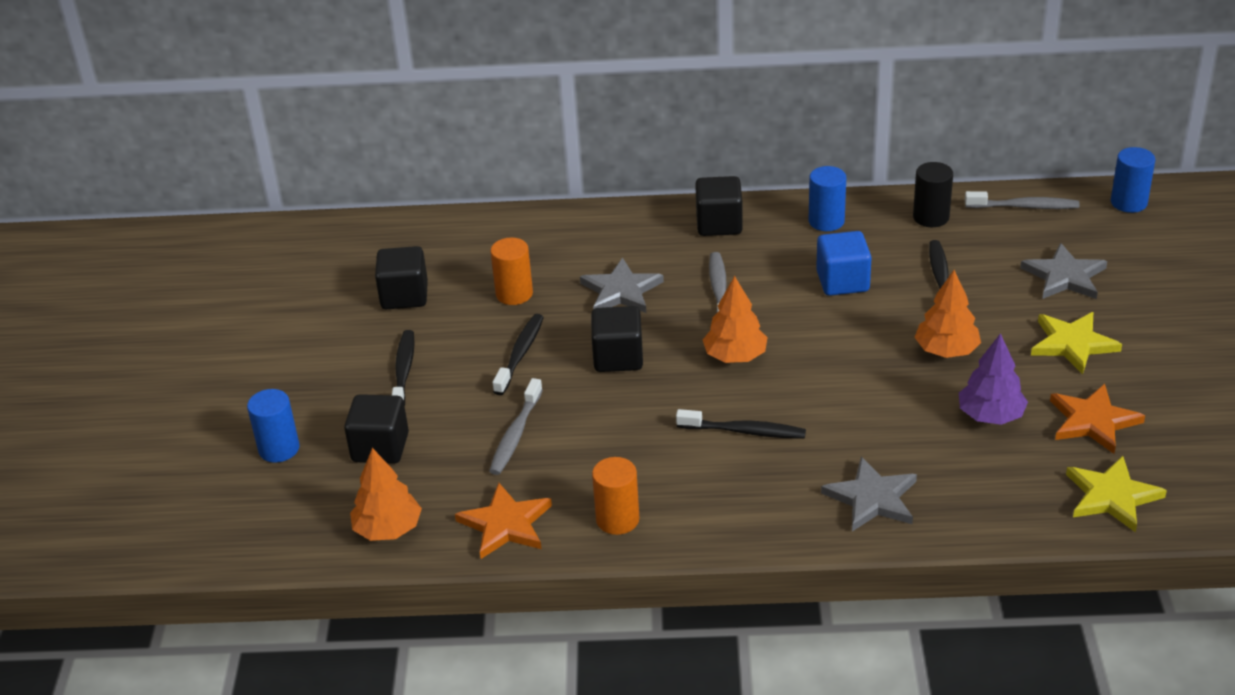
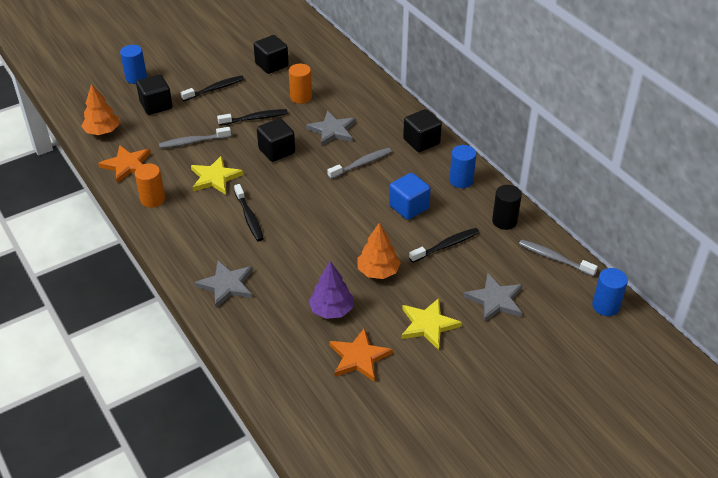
camera: 55 degrees right, 5 degrees up
(735, 356) = (309, 191): orange tree -> none
(1024, 207) = (554, 258): grey toothbrush -> grey toothbrush turned 150 degrees clockwise
(1112, 496) = (294, 387): yellow star -> yellow star (215, 178)

